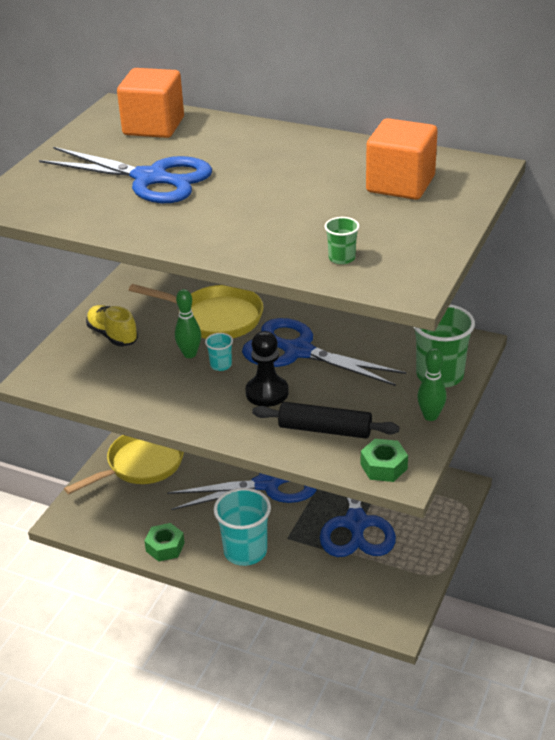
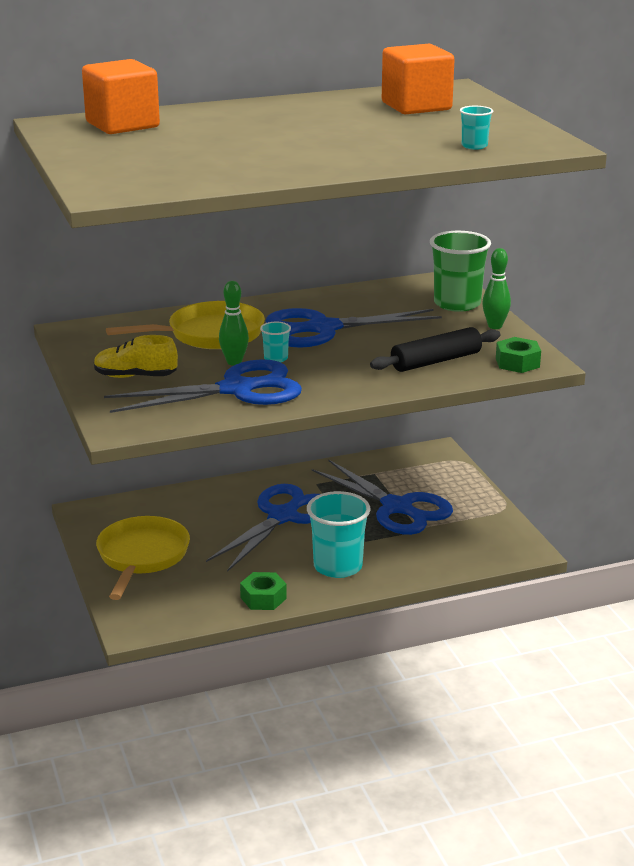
camera: 45 degrees left, 10 degrees down
(150, 179) = (207, 149): blue scissors -> blue scissors (237, 390)
(267, 393) = (348, 359): black pawn -> none
(342, 258) = (474, 146): green cup -> turquoise cup

